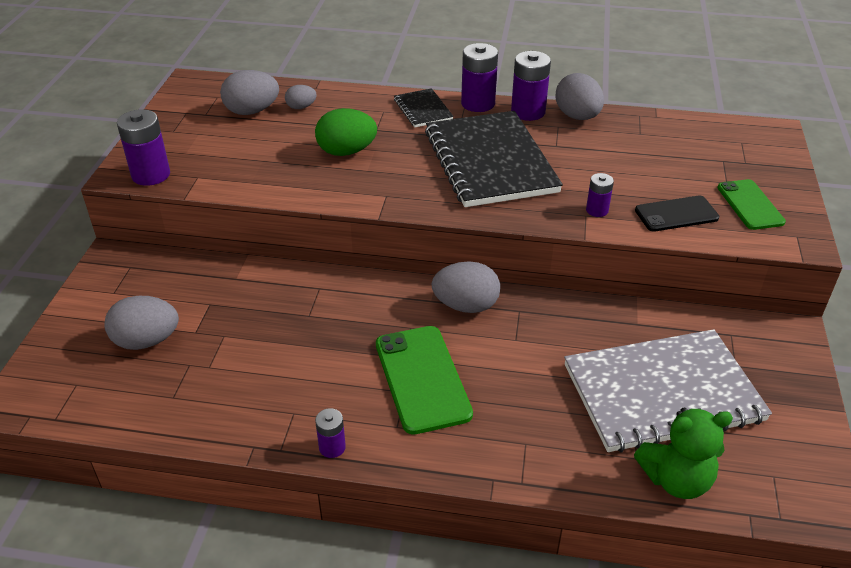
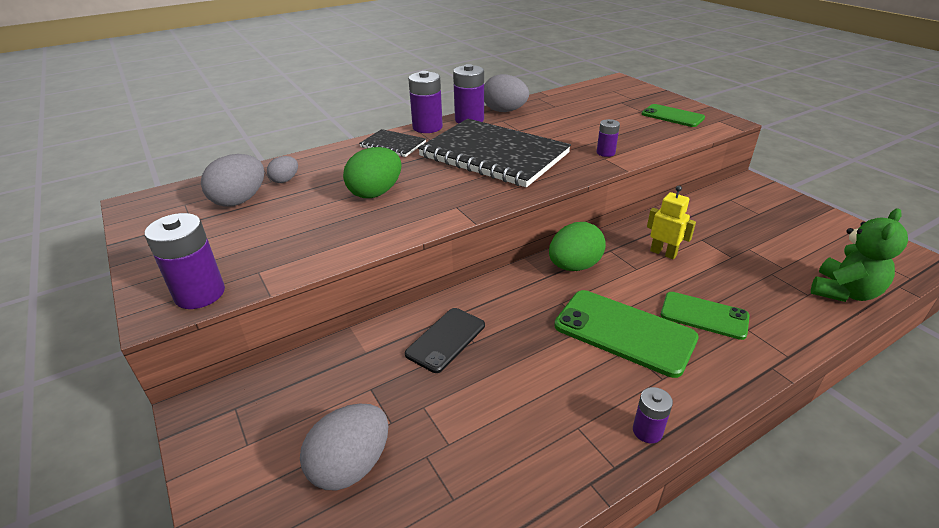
camera: 40 degrees left, 5 degrees down
(466, 306) = (574, 266): grey egg -> green egg
(507, 410) = (704, 315): none -> green phone
(563, 341) = (663, 253): none -> yellow robot
(662, 393) = (756, 249): grey notebook -> none
(676, 214) = (648, 136): black phone -> black phone (446, 339)

